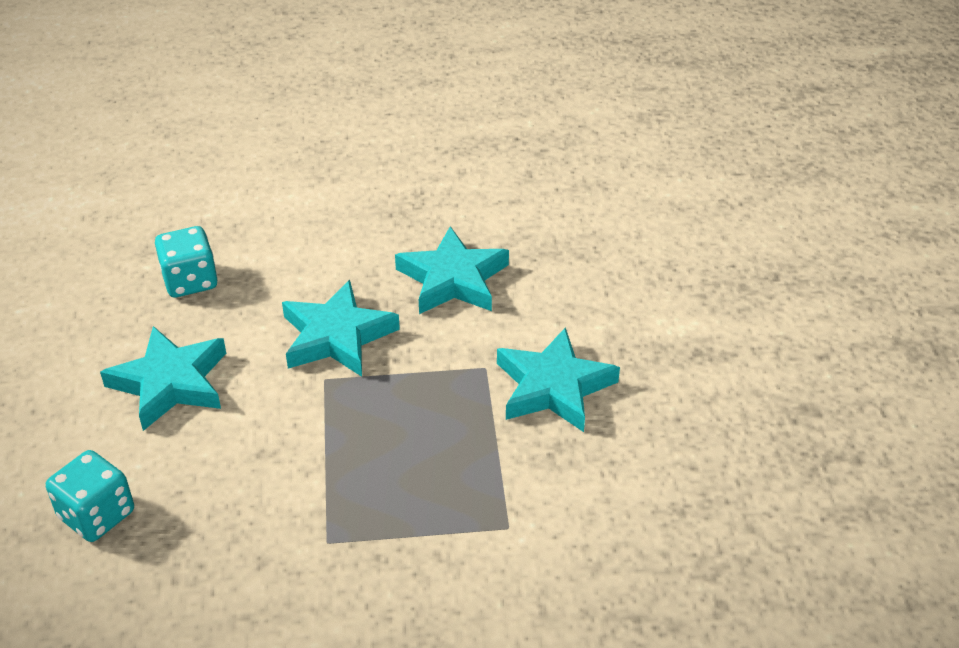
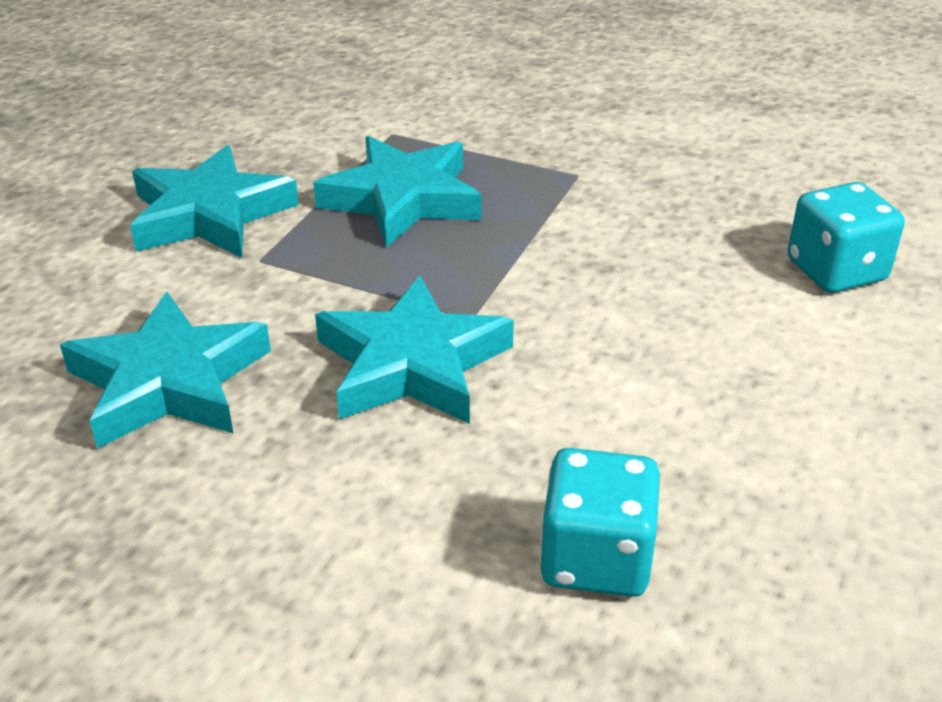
camera: 150 degrees left, 5 degrees down
(170, 383) = (695, 388): turquoise star -> turquoise star (402, 199)

